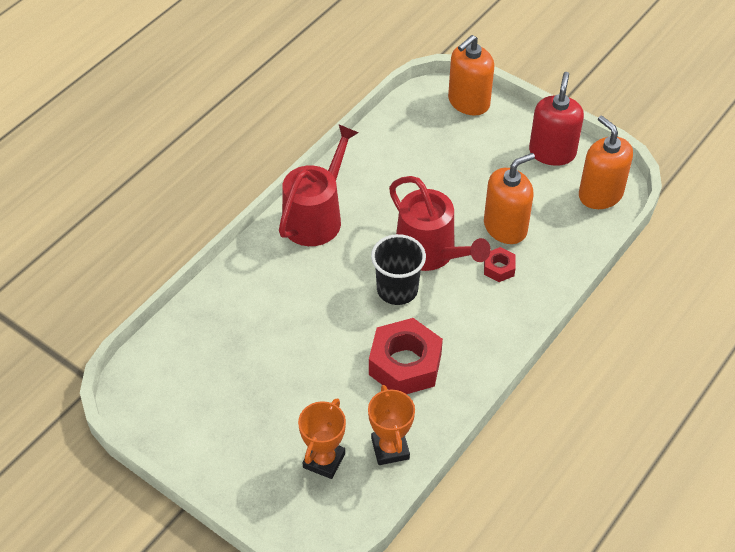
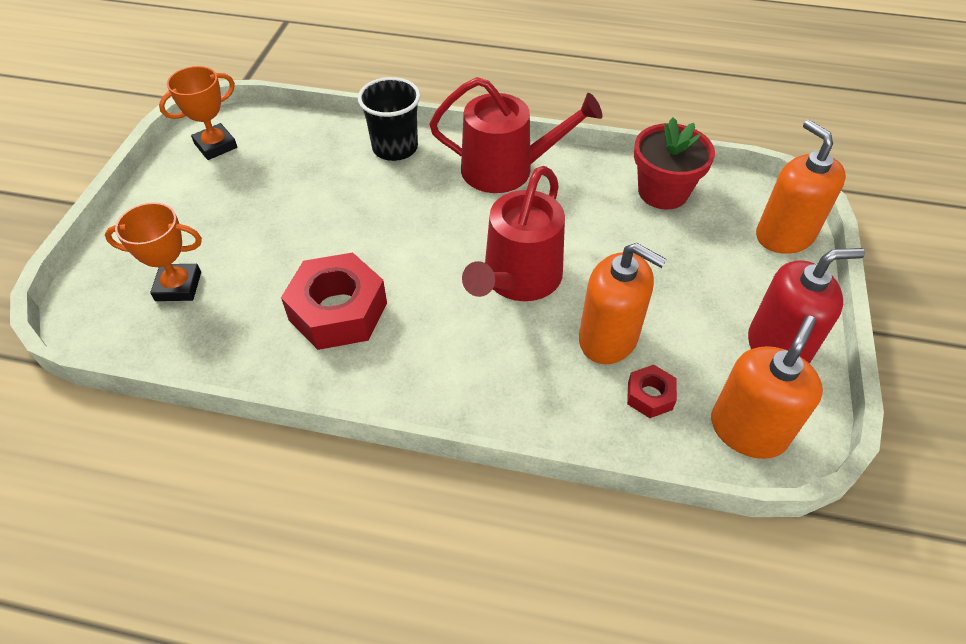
camera: 65 degrees right, 0 degrees up
(390, 448) = (211, 338): orange trophy -> orange trophy (216, 146)
(393, 141) = (663, 192): none -> red flower pot
(397, 290) = (444, 268): black cup -> black cup (395, 148)
(468, 102) = (784, 235): orange soap dispenser -> orange soap dispenser turned 45 degrees clockwise
(499, 268) = (536, 354): red nut -> red nut (650, 396)

